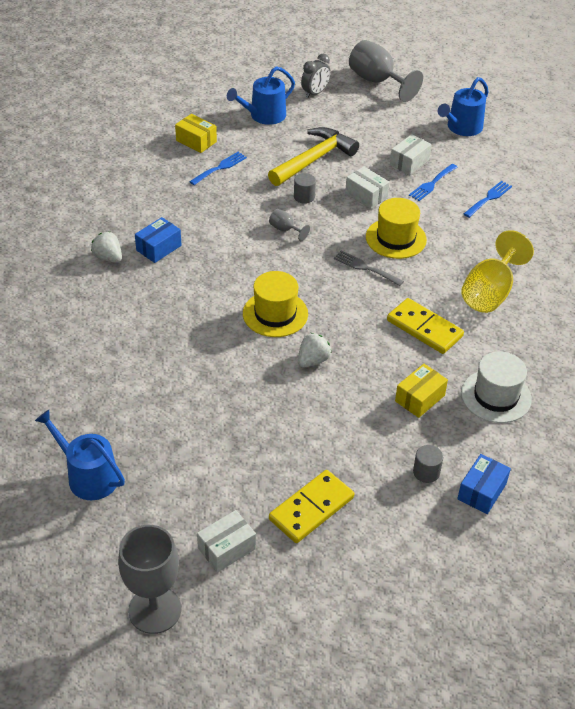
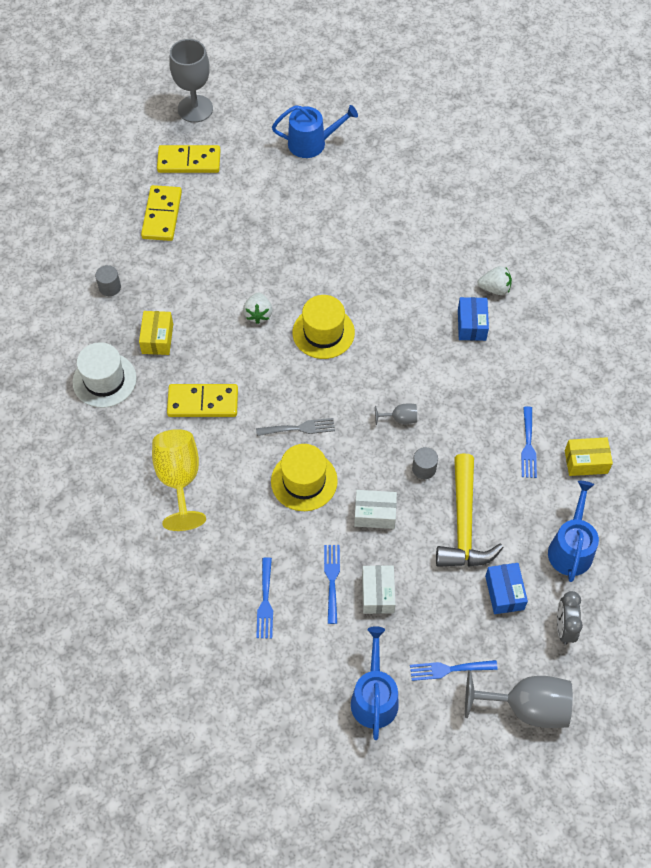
camera: 140 degrees right, 15 degrees up
(227, 548) = (189, 161): white box -> yellow domino
(404, 114) = (449, 669): none -> blue fork
(481, 491) = (63, 299): blue box -> blue box (504, 592)

